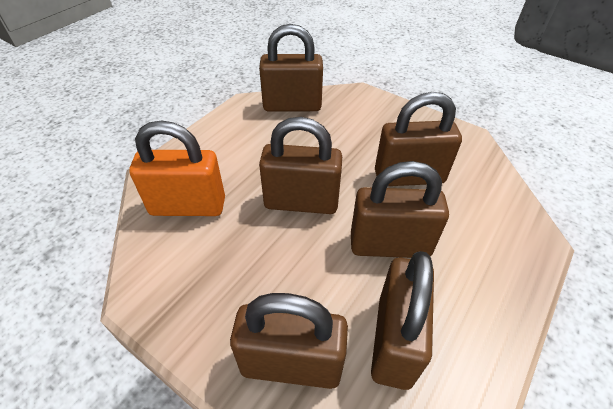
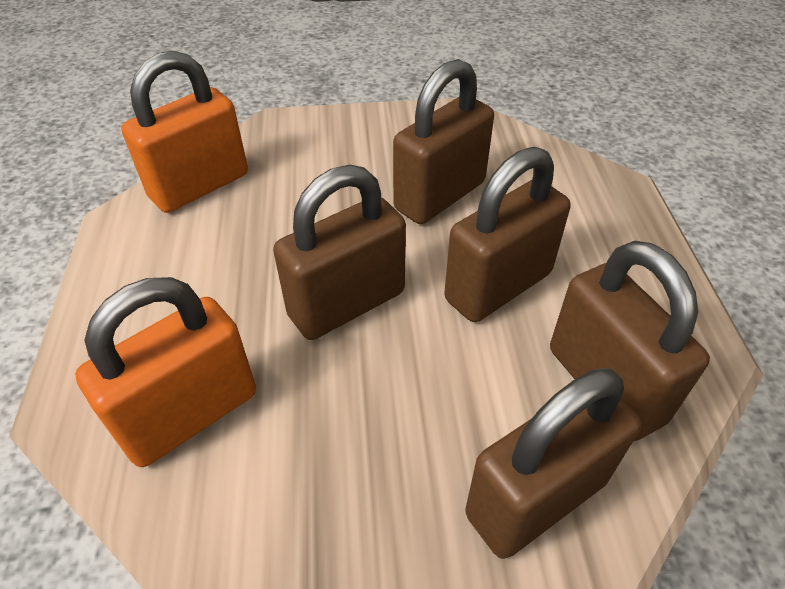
camera: 40 degrees left, 0 degrees up
(292, 106) = (199, 186): brown padlock -> orange padlock

